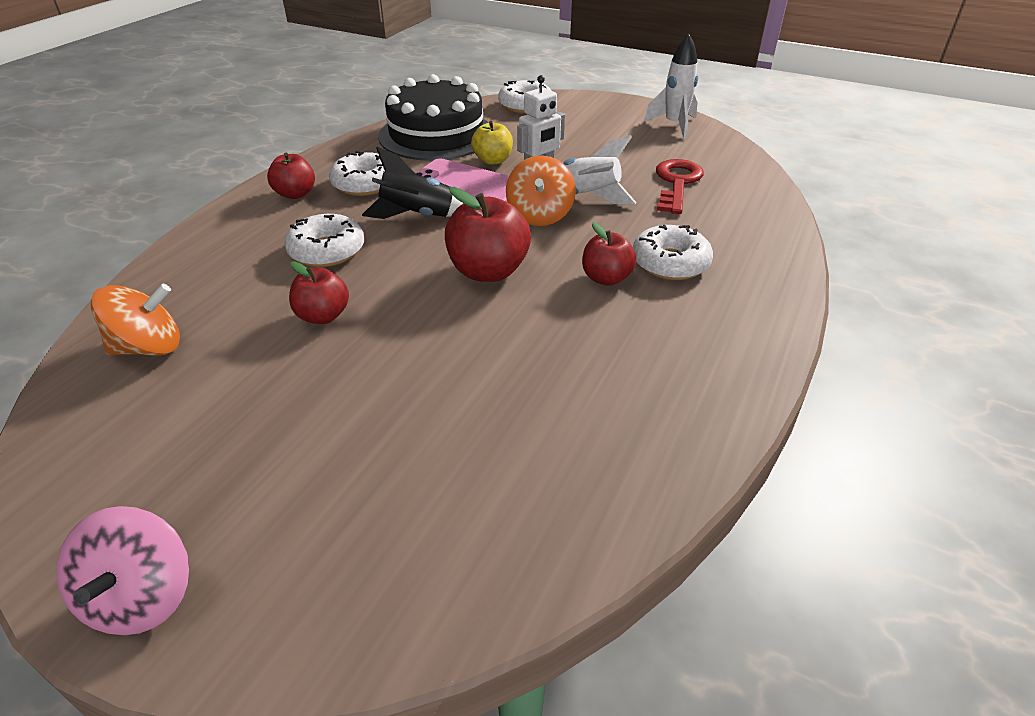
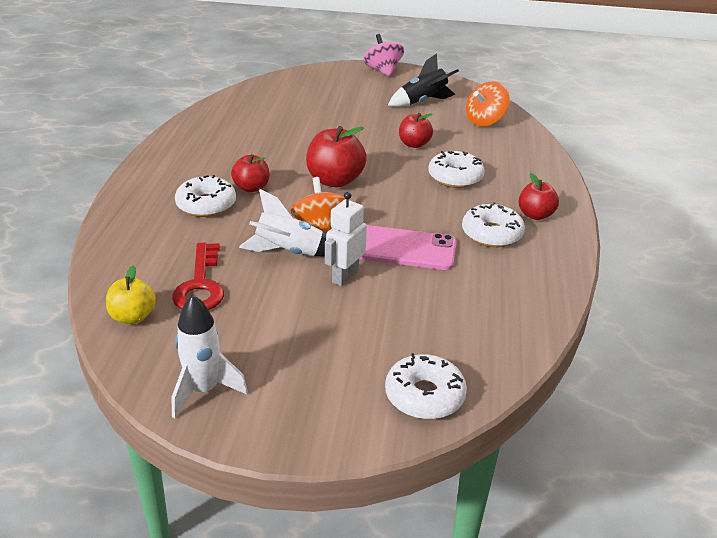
camera: 160 degrees right, 5 degrees down
(417, 216) = (418, 211): black rocket -> black rocket (423, 102)
(436, 135) = (489, 311): black cake -> none
(493, 160) = (399, 283): yellow apple -> yellow apple (133, 317)

